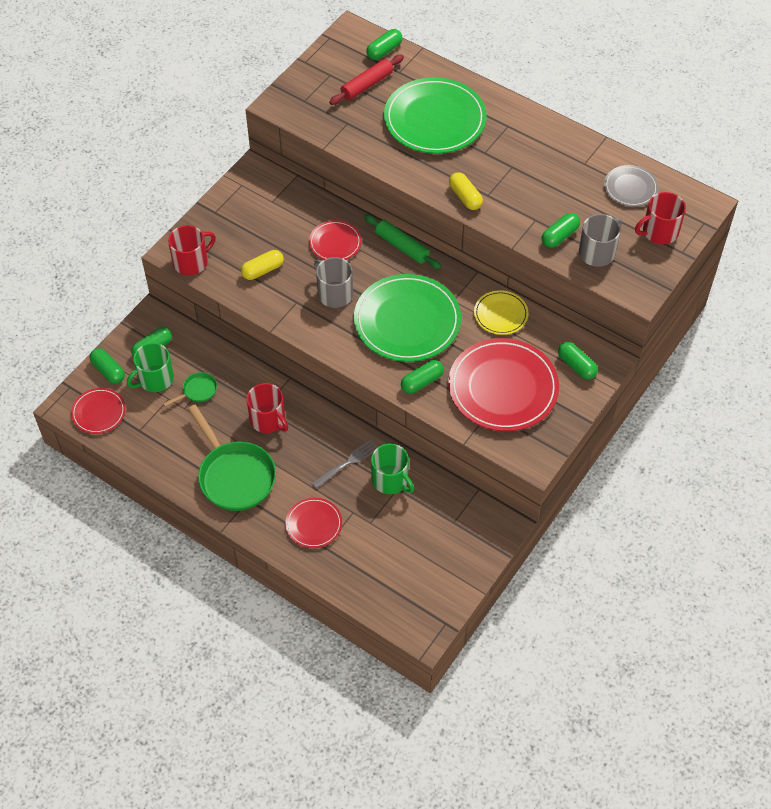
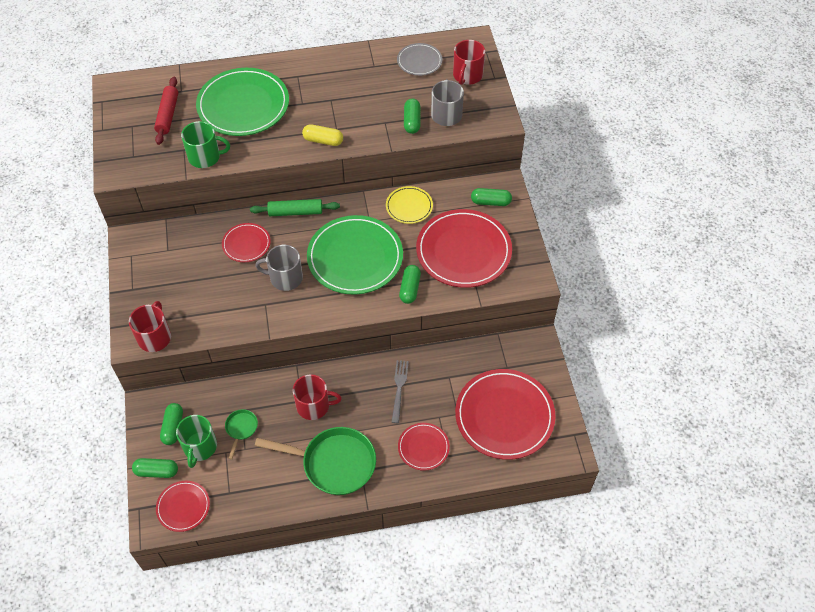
camera: 45 degrees left, 0 degrees up
(262, 270) = (215, 302): yellow capsule -> none
(384, 51) = (153, 84): green capsule -> none
(390, 480) = (439, 375): green mug -> green mug (205, 157)
(405, 558) = (504, 416): none -> red plate

